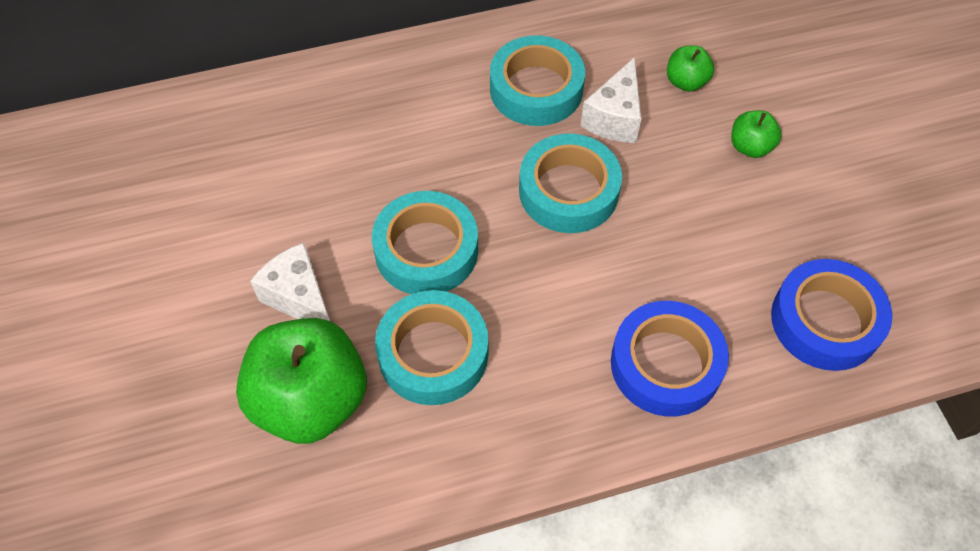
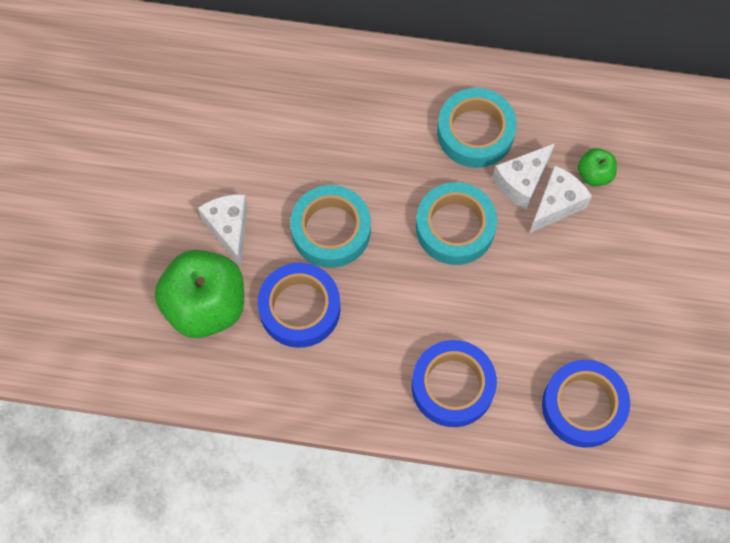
camera: 25 degrees right, 10 degrees up
(433, 353) = (299, 308): turquoise tape -> blue tape
(665, 126) = (556, 205): none -> white cheese
(750, 147) = (611, 250): green apple -> none

